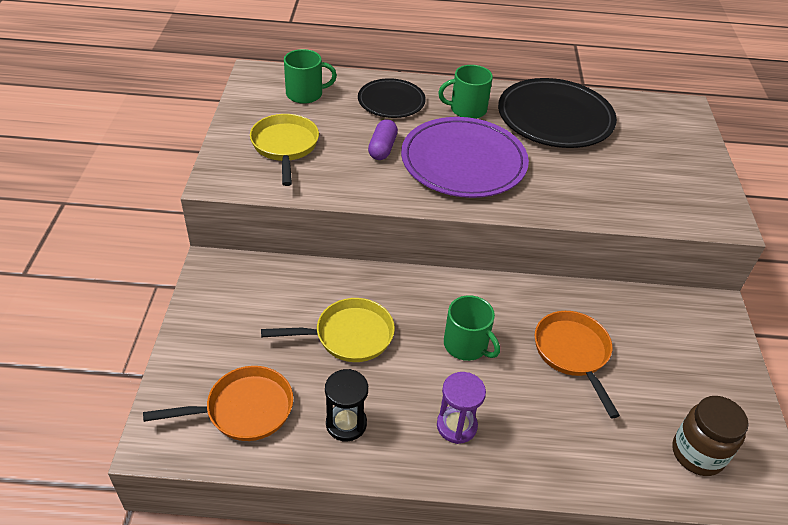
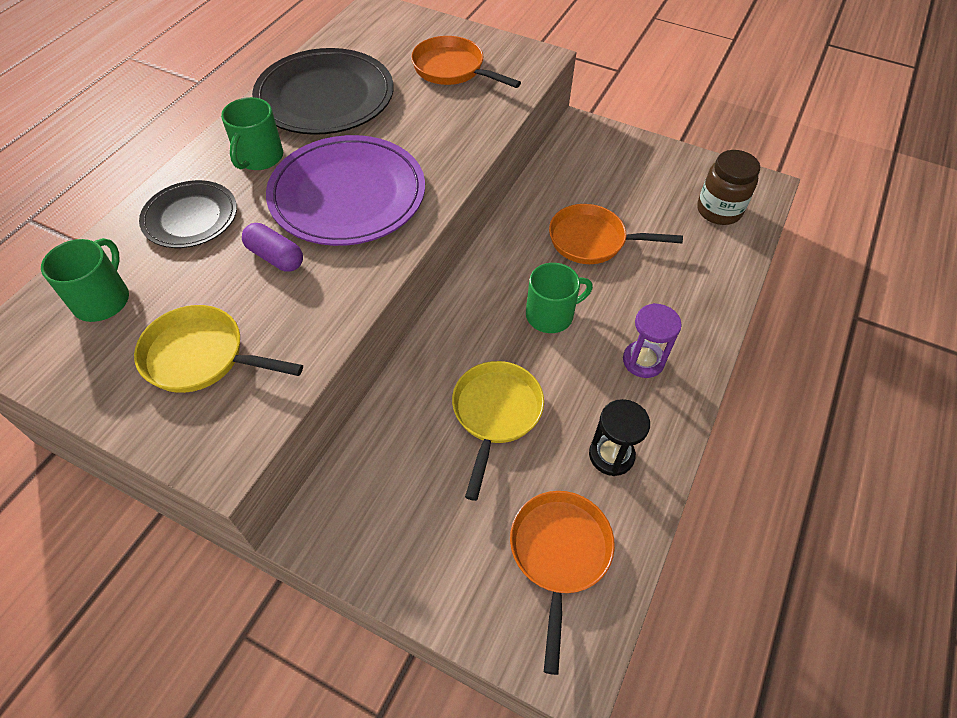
camera: 65 degrees left, 10 degrees up
(654, 173) = (452, 69): none -> orange pan

